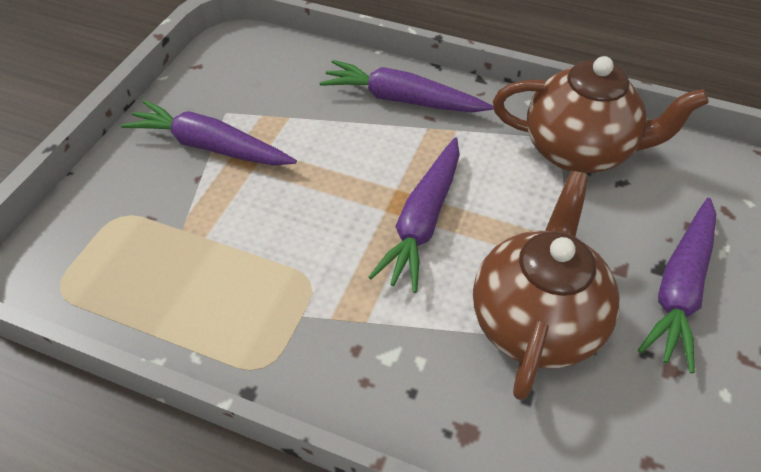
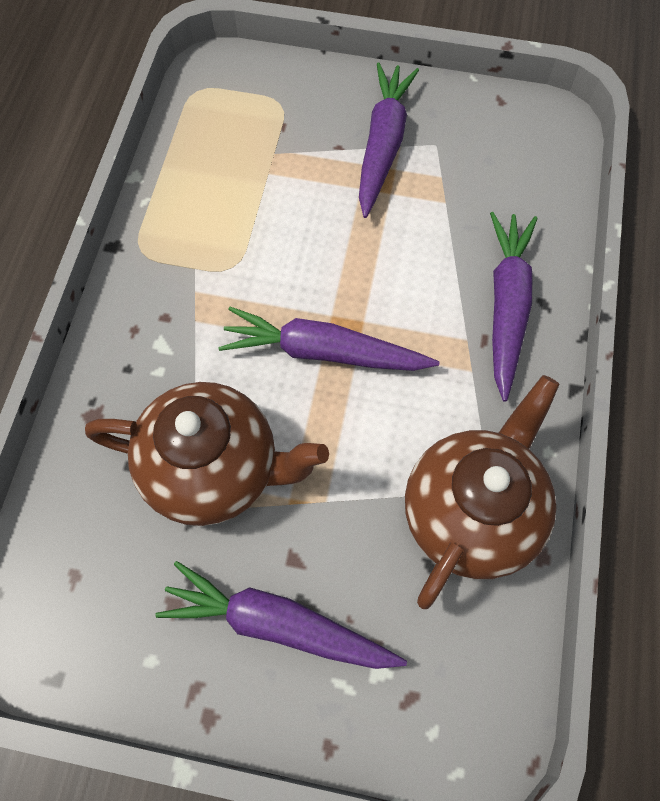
camera: 80 degrees right, 15 degrees up
(578, 151) = (471, 513): brown teapot -> brown teapot turned 150 degrees counterclockwise

